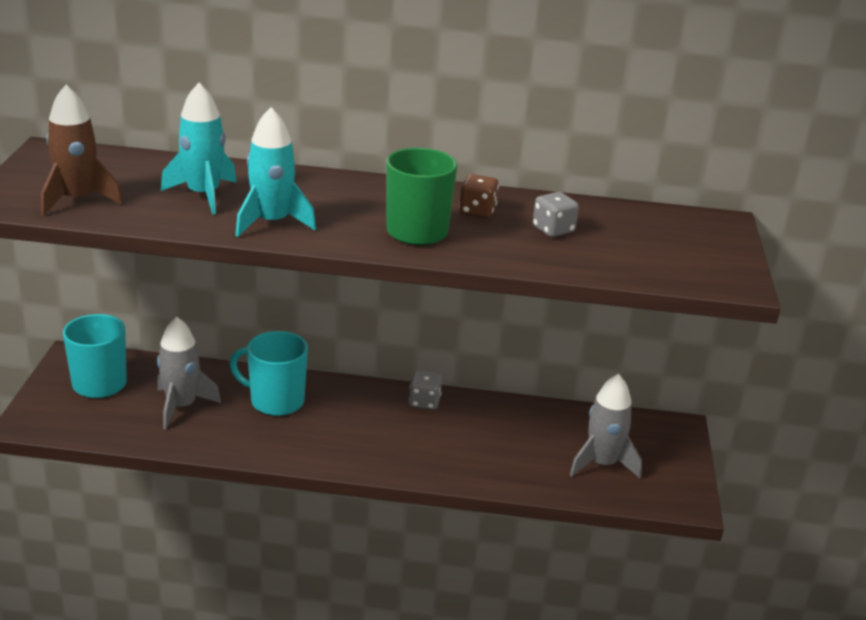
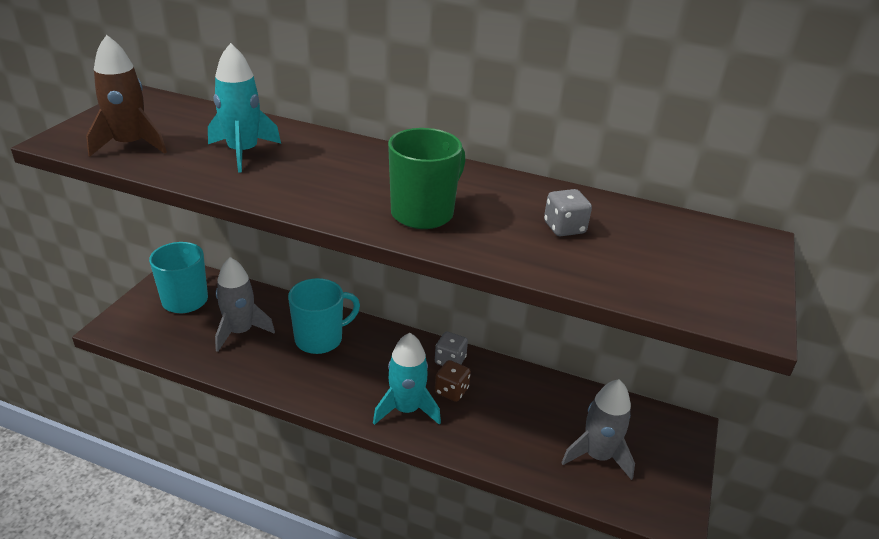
camera: 15 degrees right, 5 degrees up
(271, 222) = (287, 187): turquoise rocket -> turquoise rocket (406, 409)
(275, 401) = (320, 339): turquoise mug -> turquoise mug turned 120 degrees clockwise
(477, 211) = (494, 198): brown dice -> brown dice (451, 391)

